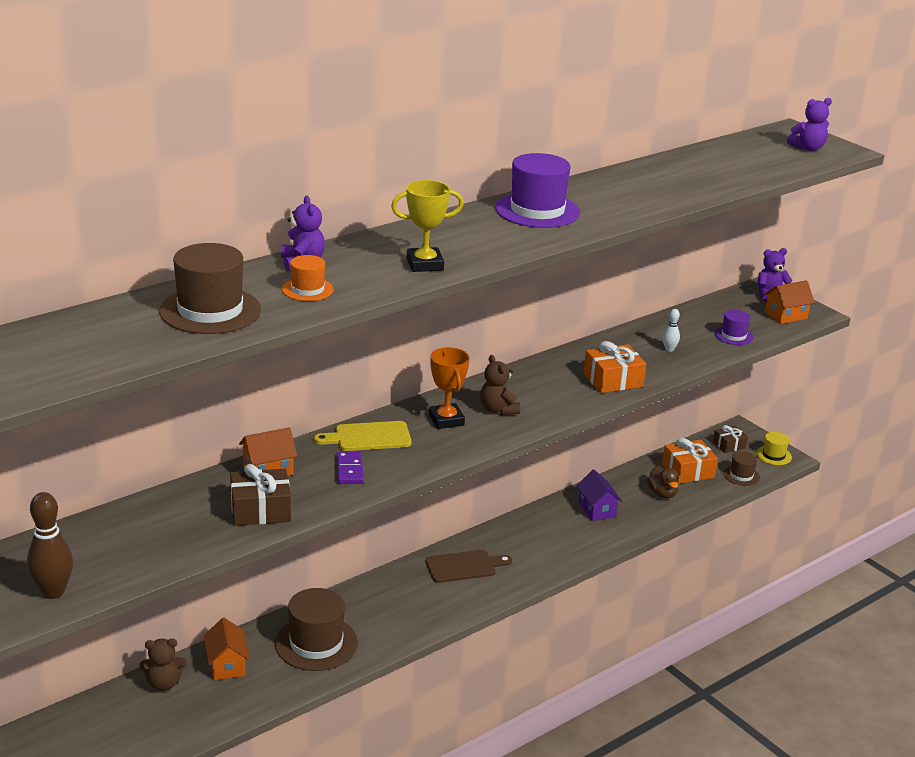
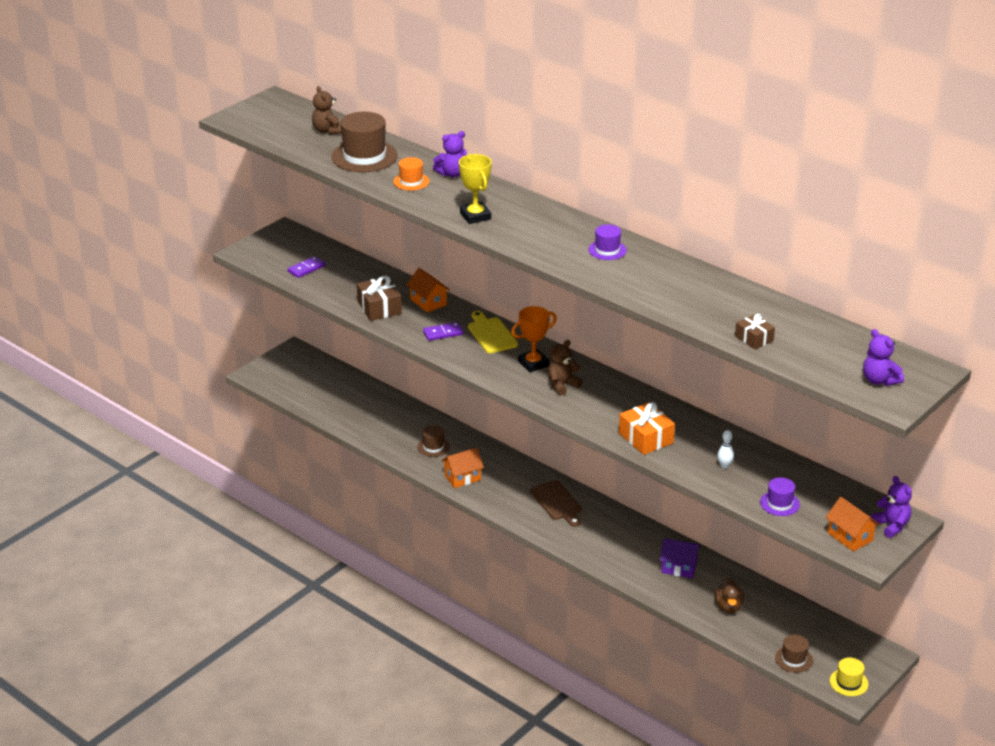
camera: 80 degrees right, 5 degrees up
(53, 592) = (269, 257): brown bowling pin -> none
(112, 559) = (306, 269): none -> purple domino
(164, 683) = (369, 393): brown teddy bear -> brown teddy bear (327, 131)
(227, 665) = (396, 414): orange house -> orange house (462, 477)
(316, 643) = (433, 447): brown hat -> brown hat, size x0.53
(537, 210) = (607, 250): purple hat -> purple hat, size x0.53
(597, 509) = (679, 567): purple house -> purple house turned 45 degrees clockwise
(662, 494) = (728, 606): brown duck -> brown duck turned 60 degrees counterclockwise
(688, 471) = (779, 621): orange gift -> none
(729, 445) = (848, 649): brown gift -> brown gift (754, 338)

